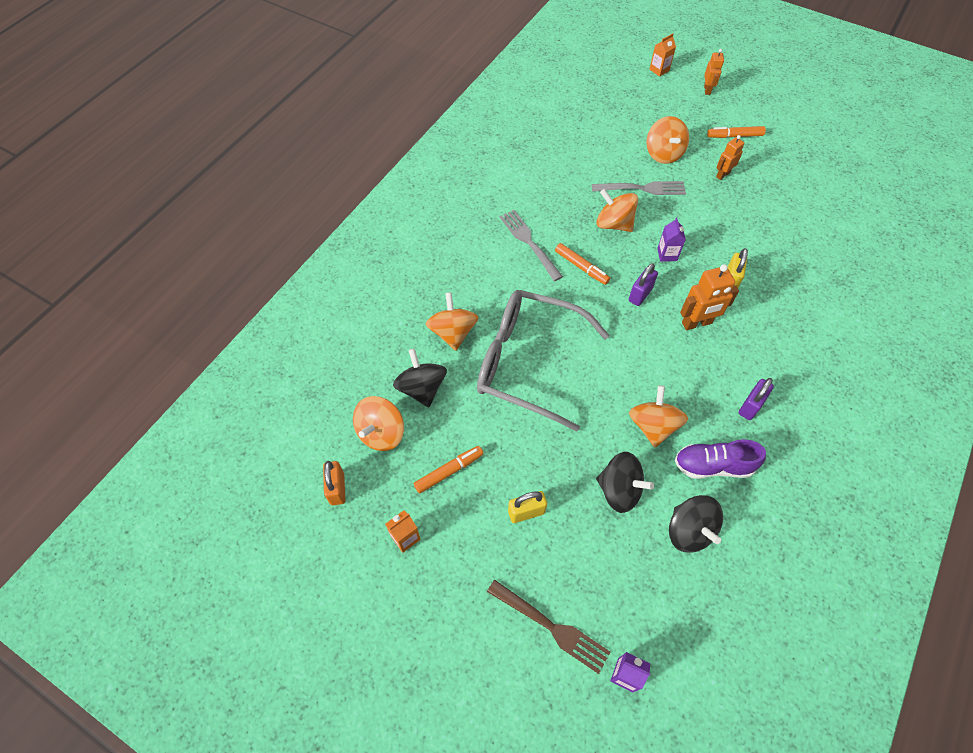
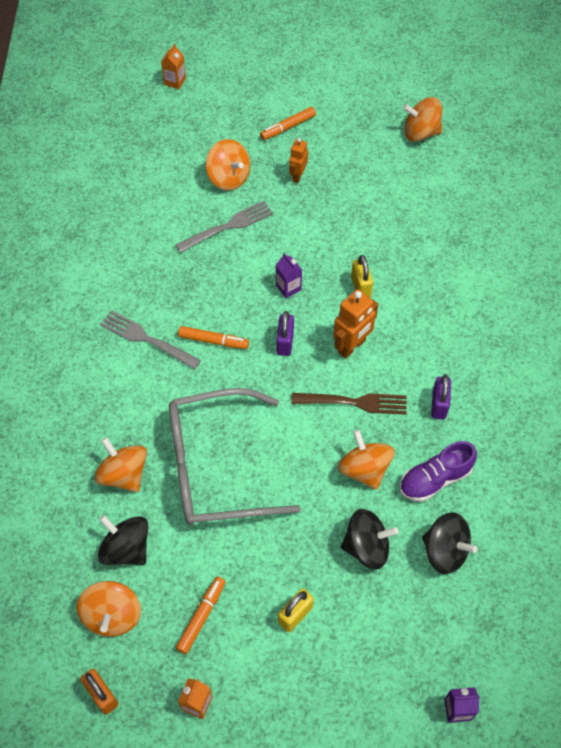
camera: 30 degrees left, 0 degrees up
(551, 627) = (374, 706): brown fork -> brown fork (354, 402)
(614, 224) = (220, 278): orange spinning top -> orange spinning top (420, 133)
(707, 90) = (235, 85): orange robot -> none

